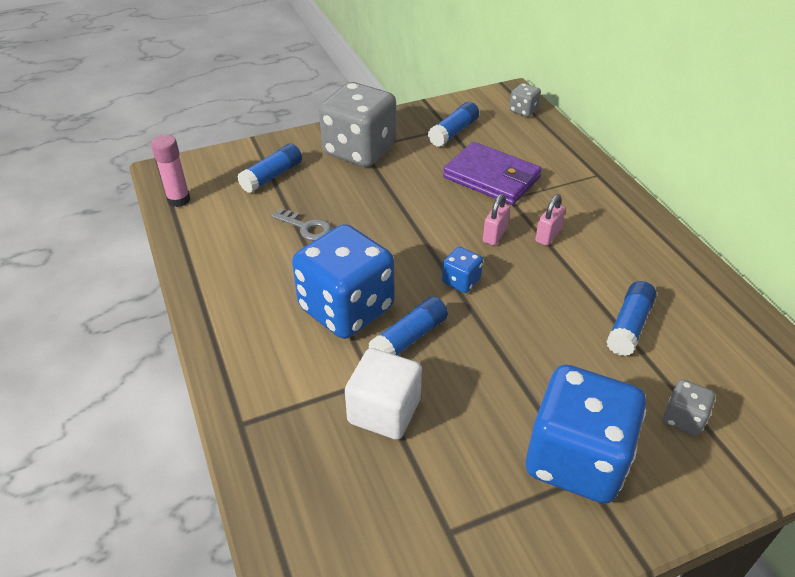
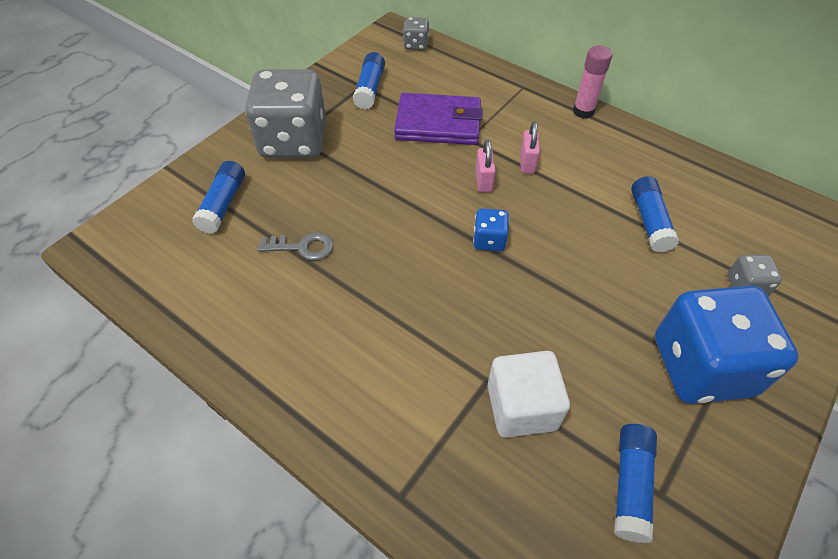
camera: 30 degrees left, 10 degrees up
(179, 200) = (137, 274): pink glue stick -> pink glue stick (583, 111)
(346, 308) = (408, 317): blue dice -> none
(409, 338) = (488, 320): blue glue stick -> blue glue stick (630, 485)

